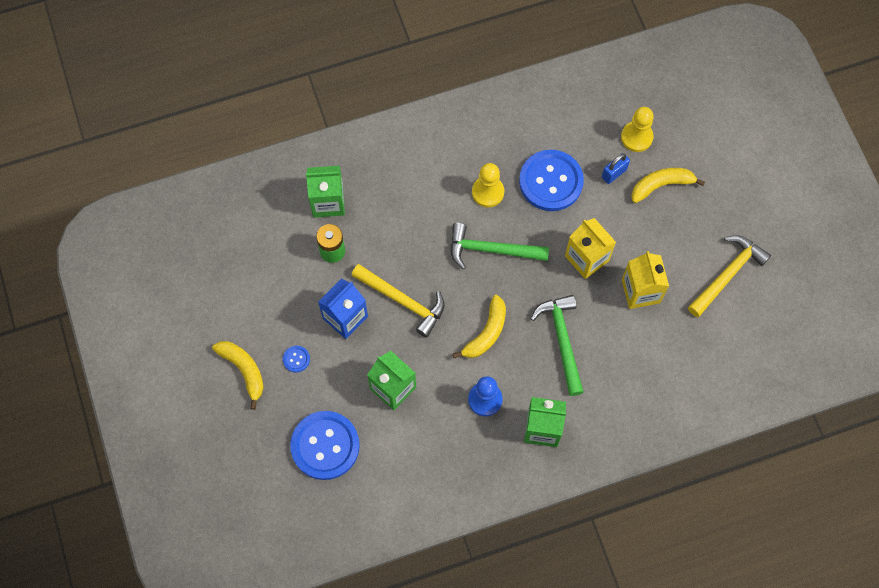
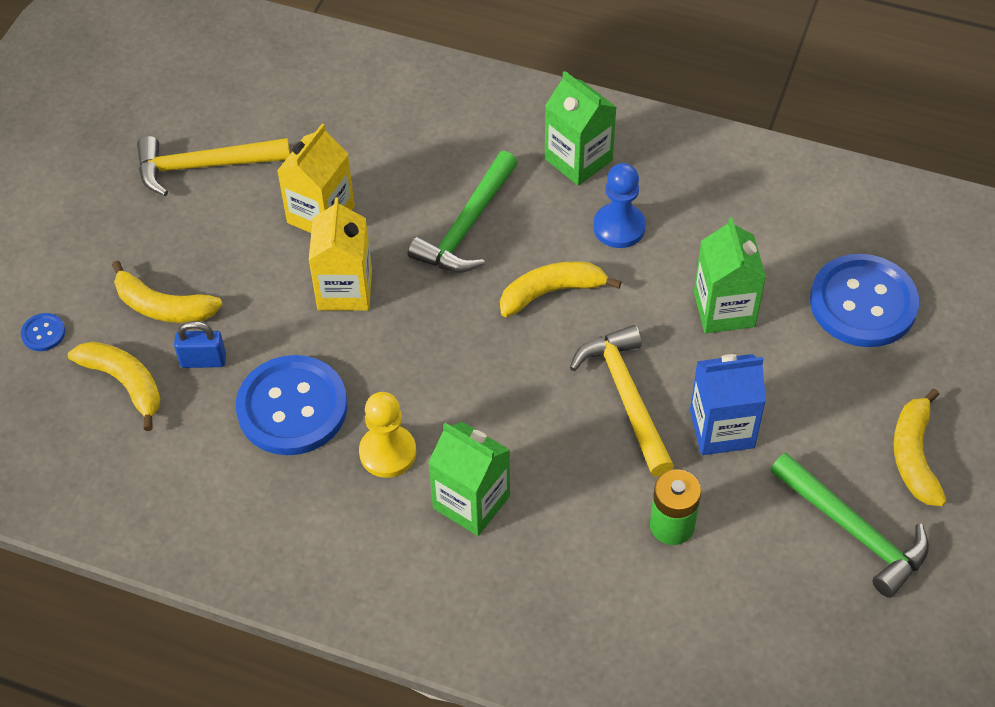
camera: 140 degrees left, 15 degrees down
(296, 359) = (829, 422): blue button -> blue button (43, 333)
(328, 202) = (624, 598): green carton -> green carton (471, 502)
(491, 250) = (453, 379): green hammer -> green hammer (853, 531)
(636, 137) = (125, 383): yellow pawn -> yellow banana

